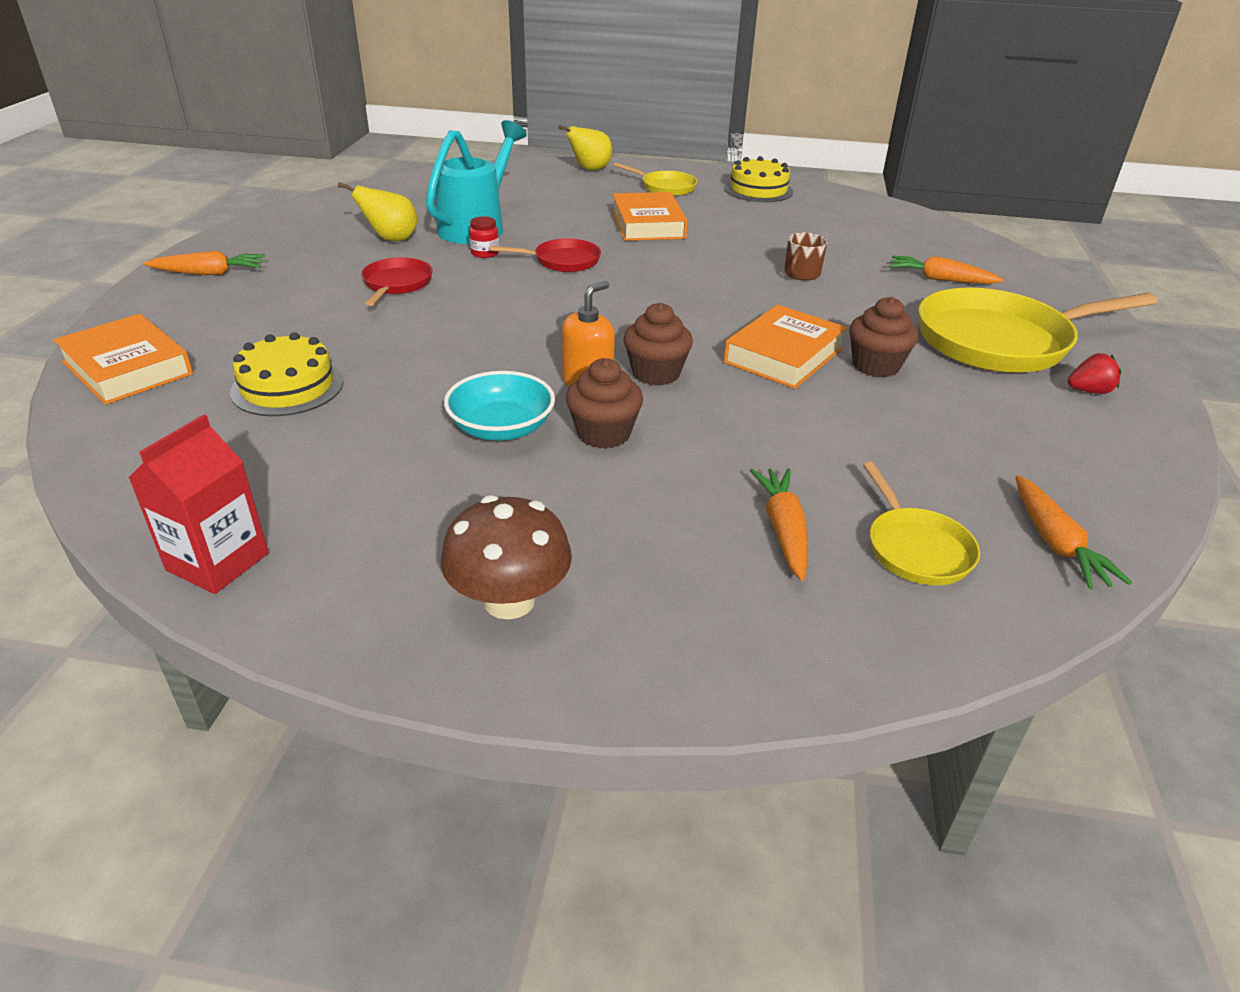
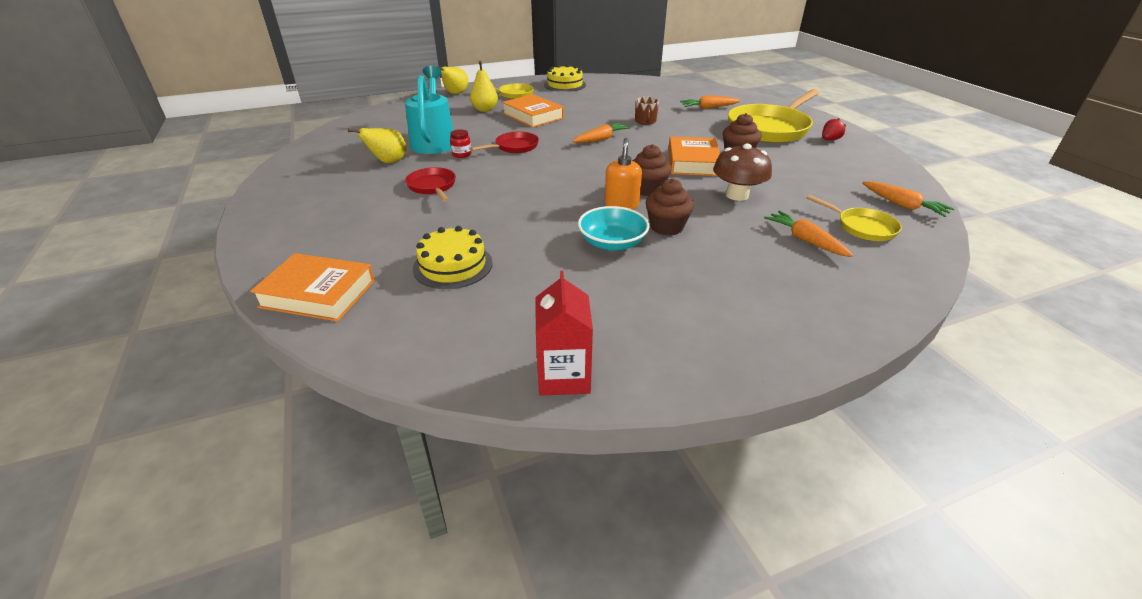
camera: 30 degrees left, 0 degrees up
(210, 273) = (286, 217): orange carrot -> orange carrot (601, 139)
(509, 600) = (742, 323): brown mushroom -> brown mushroom (737, 195)
(596, 200) = (485, 110): none -> yellow pear

